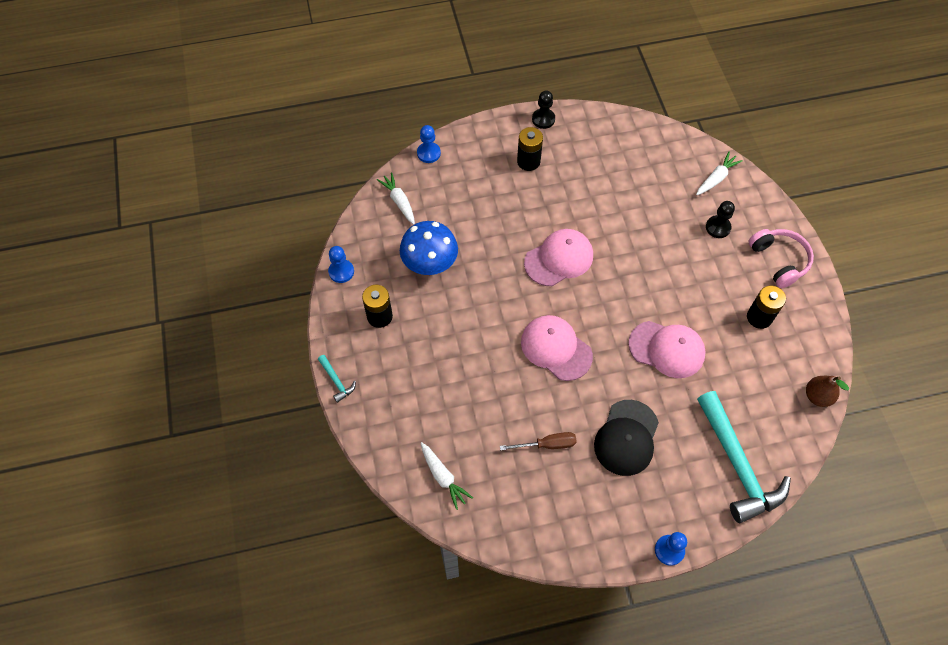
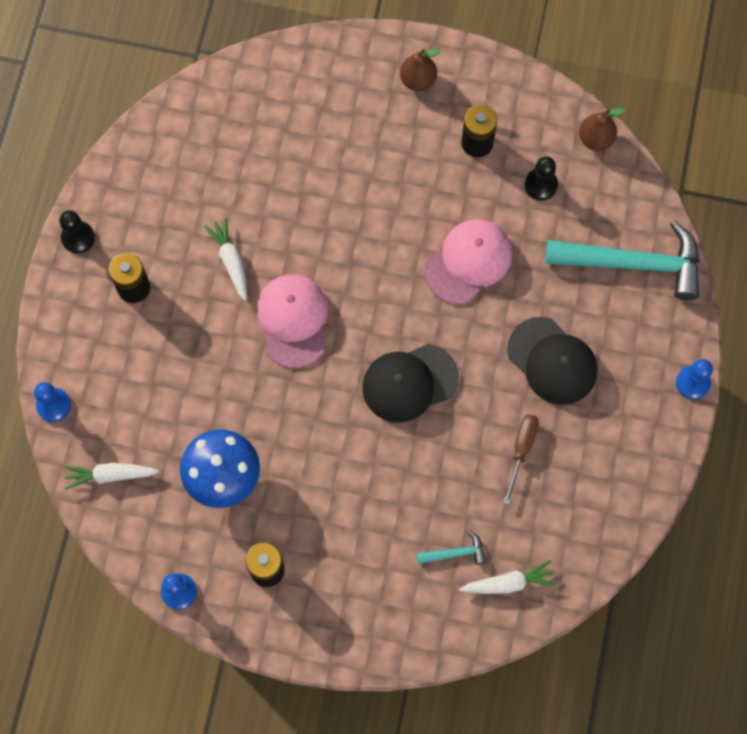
camera: 65 degrees left, 10 degrees up
(336, 381) = (331, 657): turquoise hammer -> turquoise hammer (455, 553)
(556, 348) = (409, 383): pink cap -> black cap
(716, 178) = (274, 83): white carrot -> white carrot (231, 261)
(718, 227) = (342, 120): black pawn -> black pawn (541, 185)
(779, 260) = (418, 80): pink headphones -> brown pear

